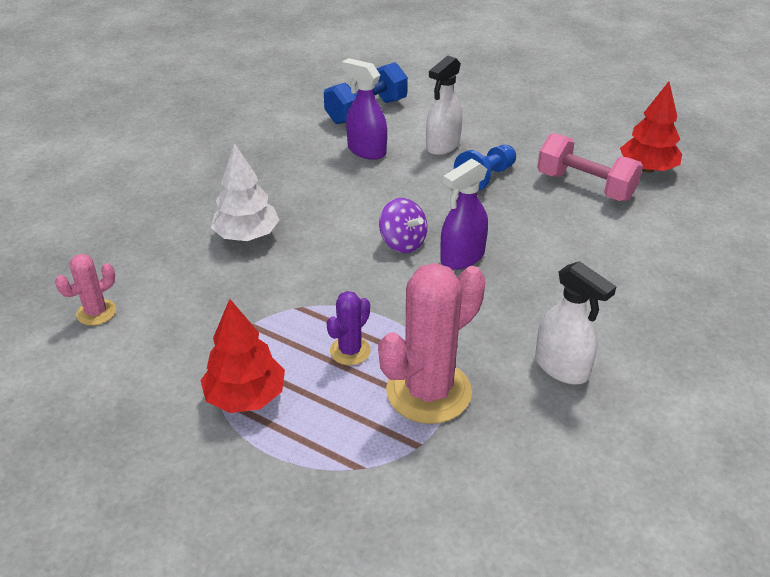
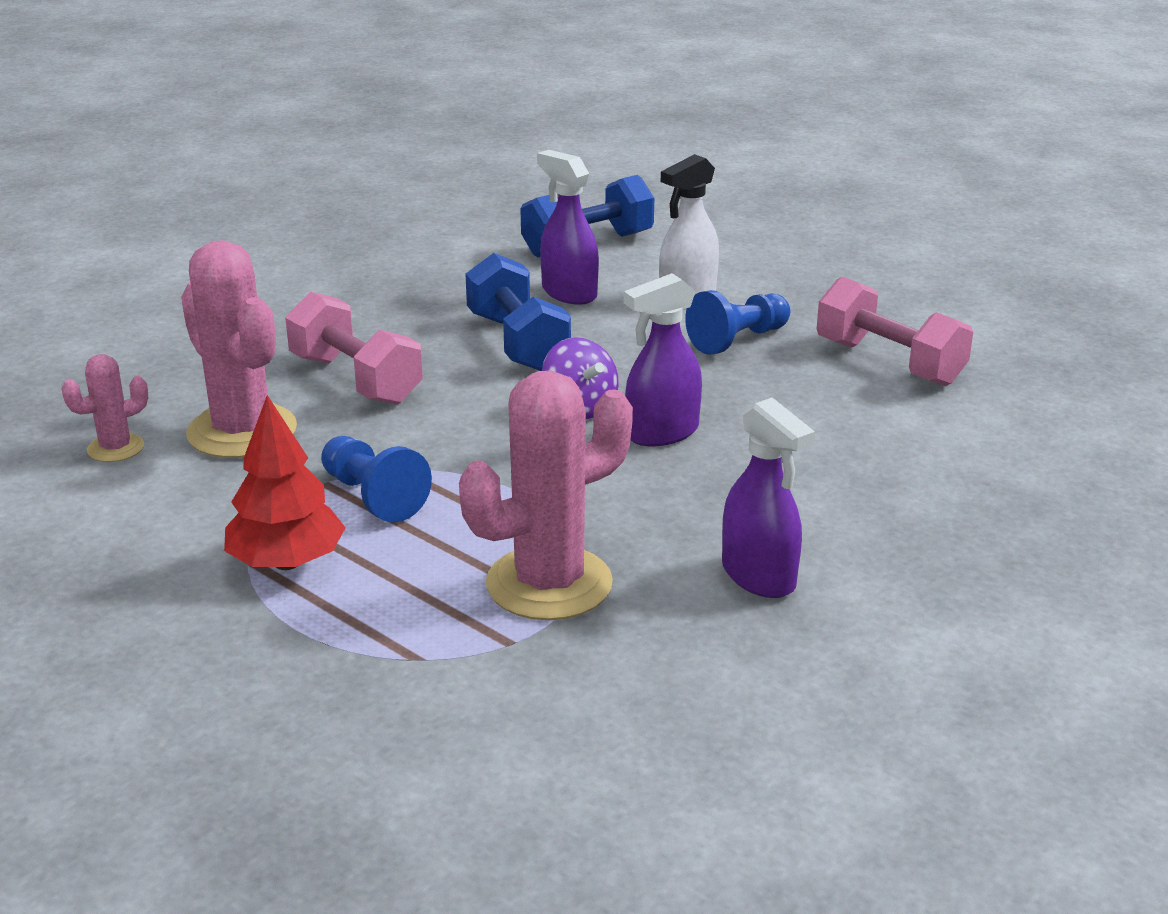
camera: 10 degrees right, 10 degrees down
(181, 288) = (242, 431): none -> pink cactus
(247, 236) = (356, 380): white tree -> pink dumbbell
(288, 333) = (373, 497): none -> blue pawn
(345, 194) = (517, 342): none -> blue dumbbell
(350, 351) = (453, 526): purple cactus -> none
(562, 368) = (759, 576): white spray bottle -> purple spray bottle
(647, 169) = (998, 349): red tree -> none

